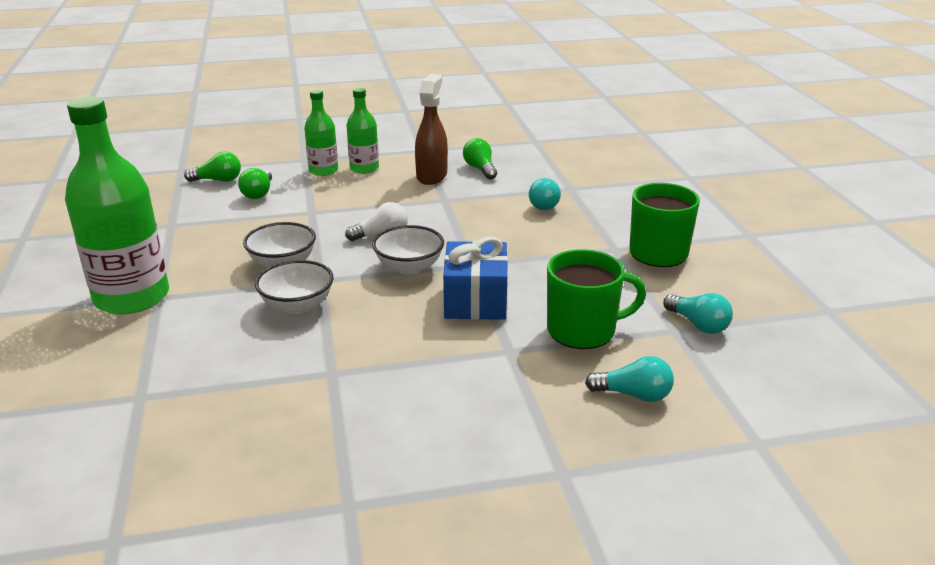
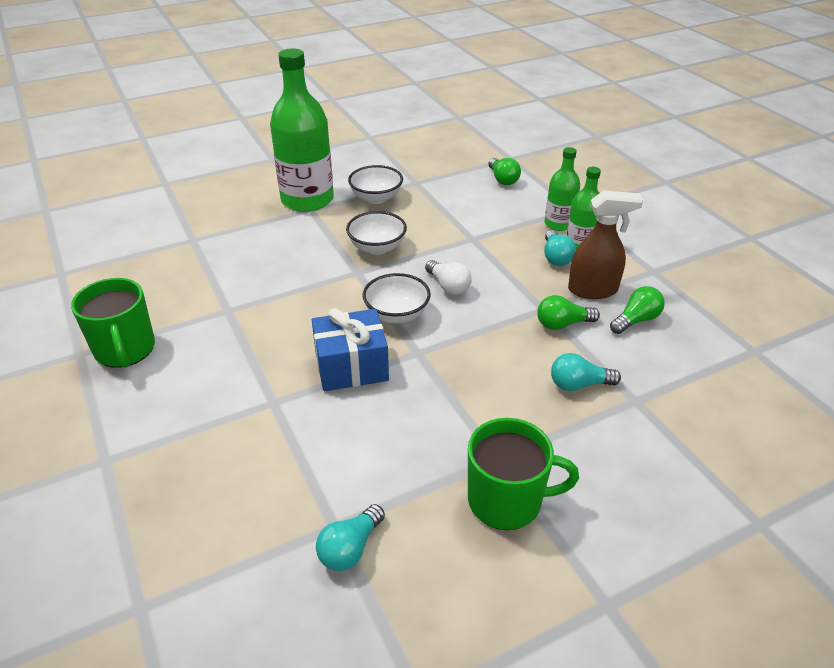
camera: 75 degrees right, 10 degrees up
(258, 193) = (491, 204): green light bulb -> green light bulb (562, 324)
(297, 305) = (315, 271): white bowl -> white bowl (376, 198)
(583, 330) = (316, 449): green mug -> green mug (125, 350)
(633, 395) = (213, 499): turquoise light bulb -> turquoise light bulb (556, 257)

